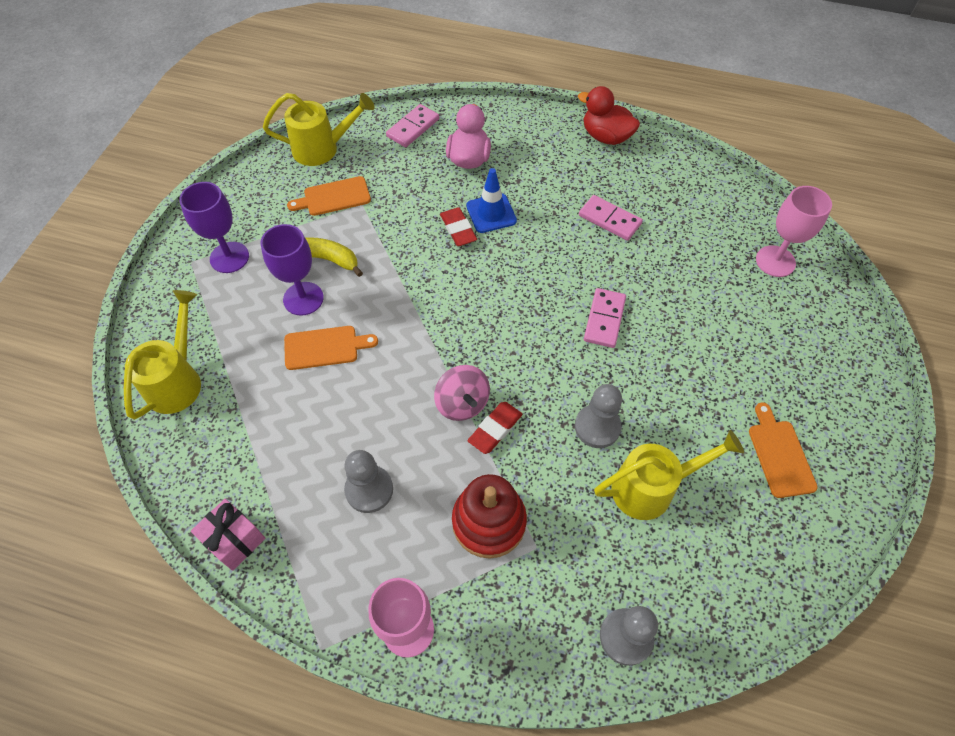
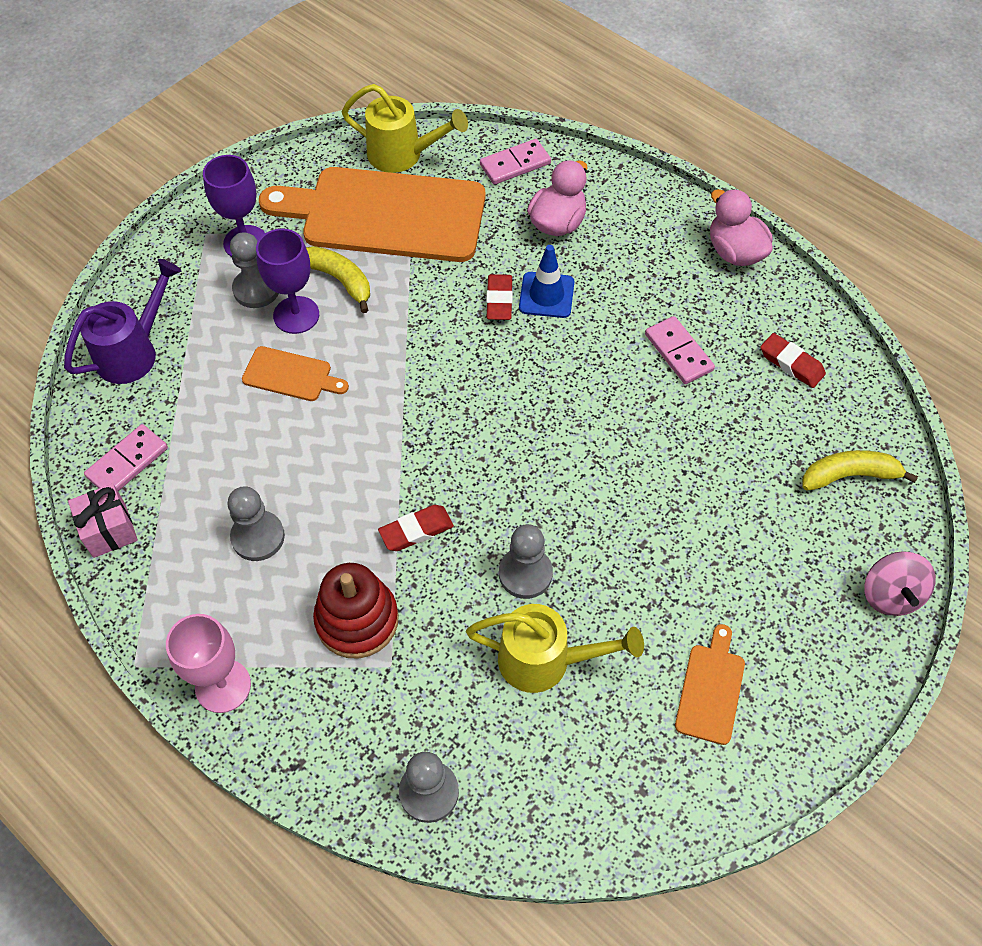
camera: 25 degrees right, 0 degrees up
(177, 380) = (133, 352): yellow watering can -> purple watering can
(258, 291) = (256, 289): none -> grey pawn
(334, 197) = (386, 215): orange cutting board -> orange cutting board, size x2.33
(462, 403) = (398, 489): pink spinning top -> pink spinning top (890, 595)
(604, 319) = (603, 462): pink domino -> pink domino (127, 462)
(606, 137) = (734, 252): red duck -> pink duck
(690, 199) = (791, 363): none -> red eraser
(775, 261) = (849, 475): pink goblet -> yellow banana

